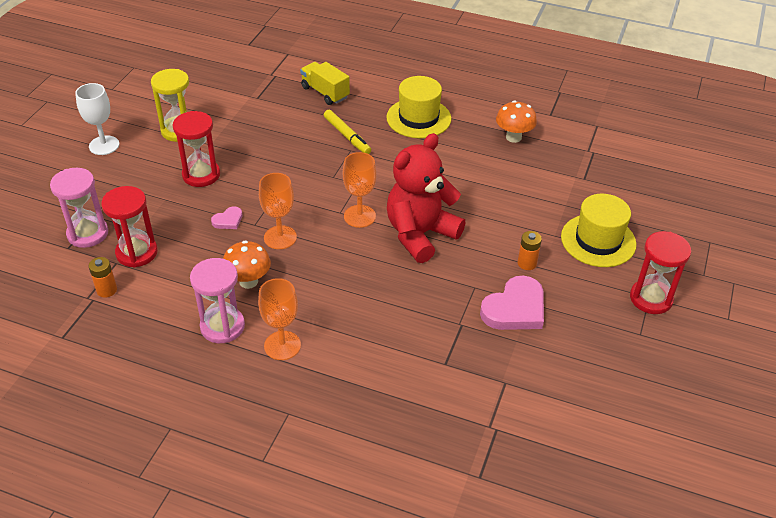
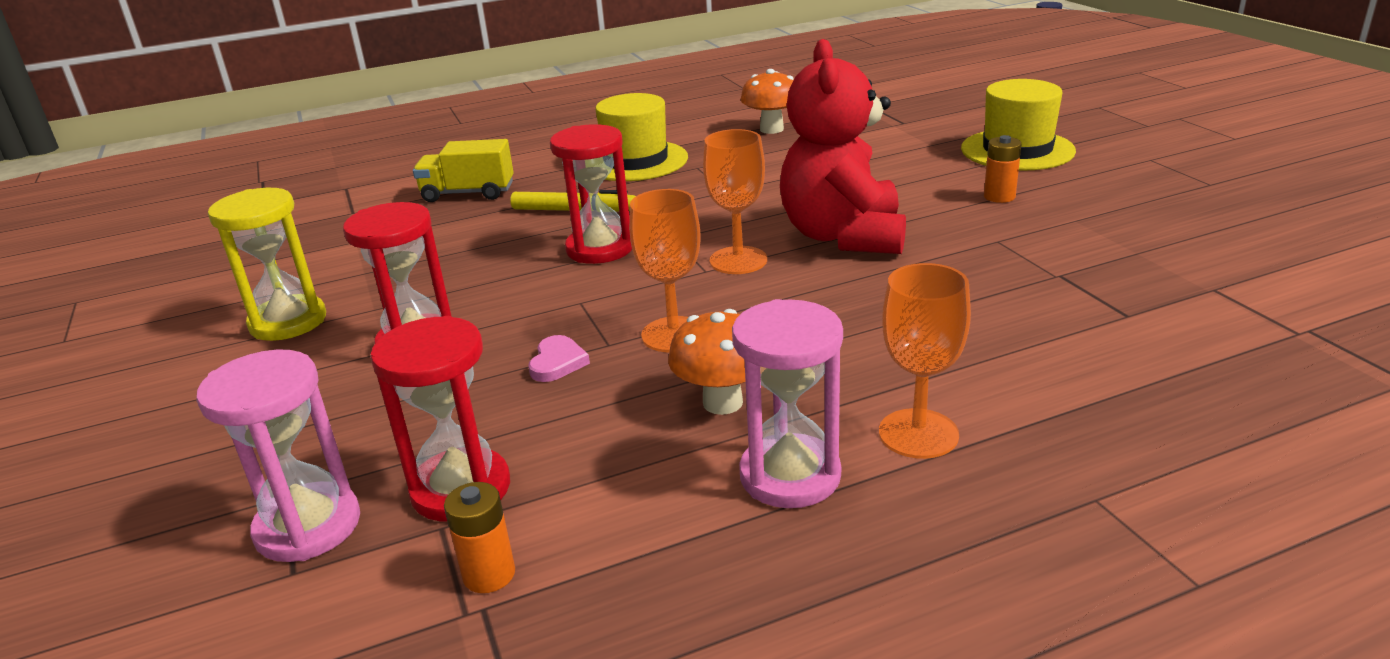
camera: 40 degrees left, 15 degrees down
(104, 145) = (155, 405): white goblet -> none
(515, 308) = (1073, 232): pink heart -> none
(651, 298) = (1154, 159): red hourglass -> red hourglass (600, 249)

